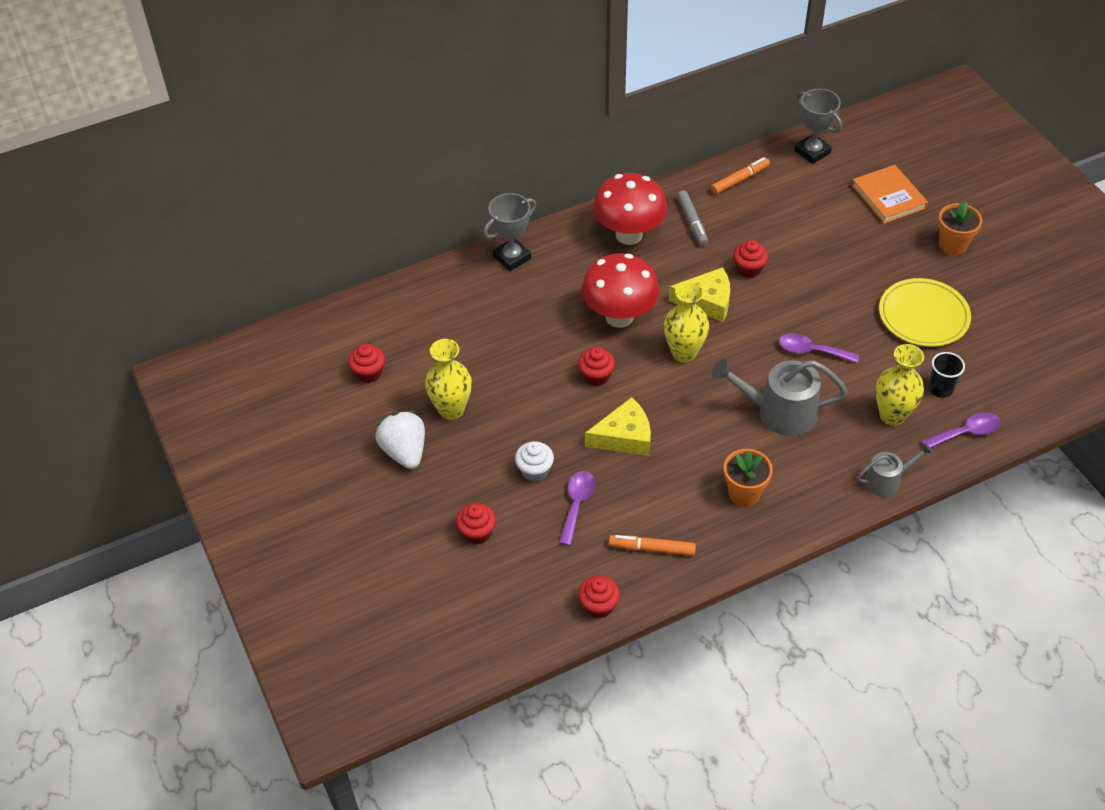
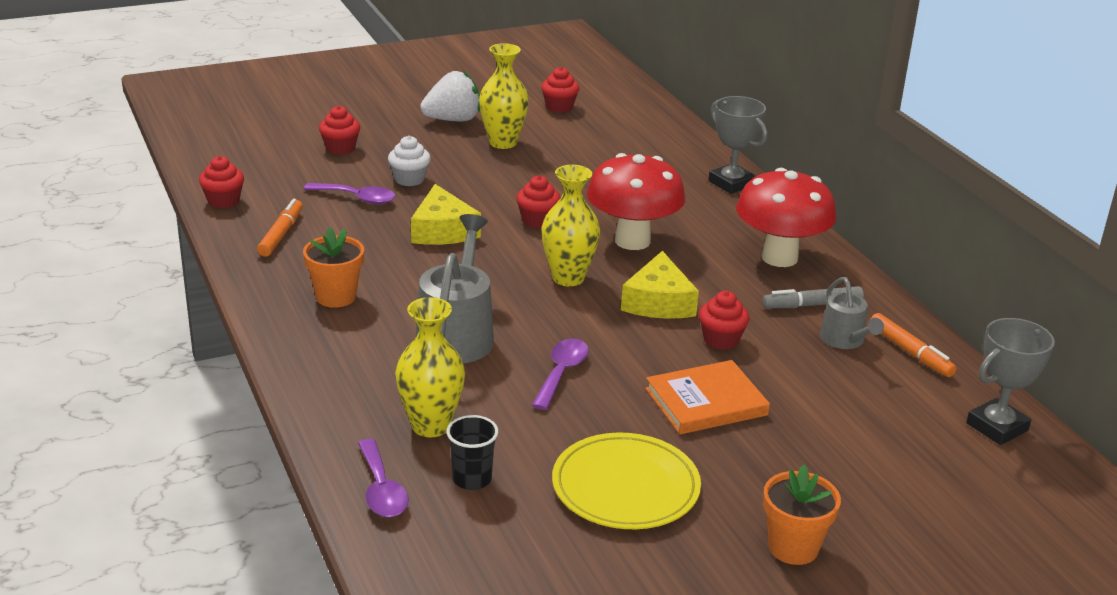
camera: 90 degrees right, 20 degrees down
(886, 481) = (318, 404): grey watering can -> grey watering can (844, 340)
(888, 197) = (904, 493): orange book -> orange book (706, 402)

